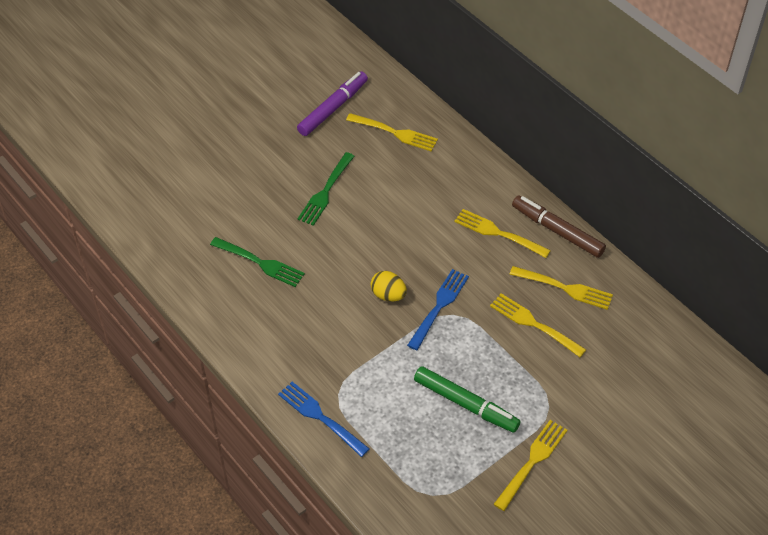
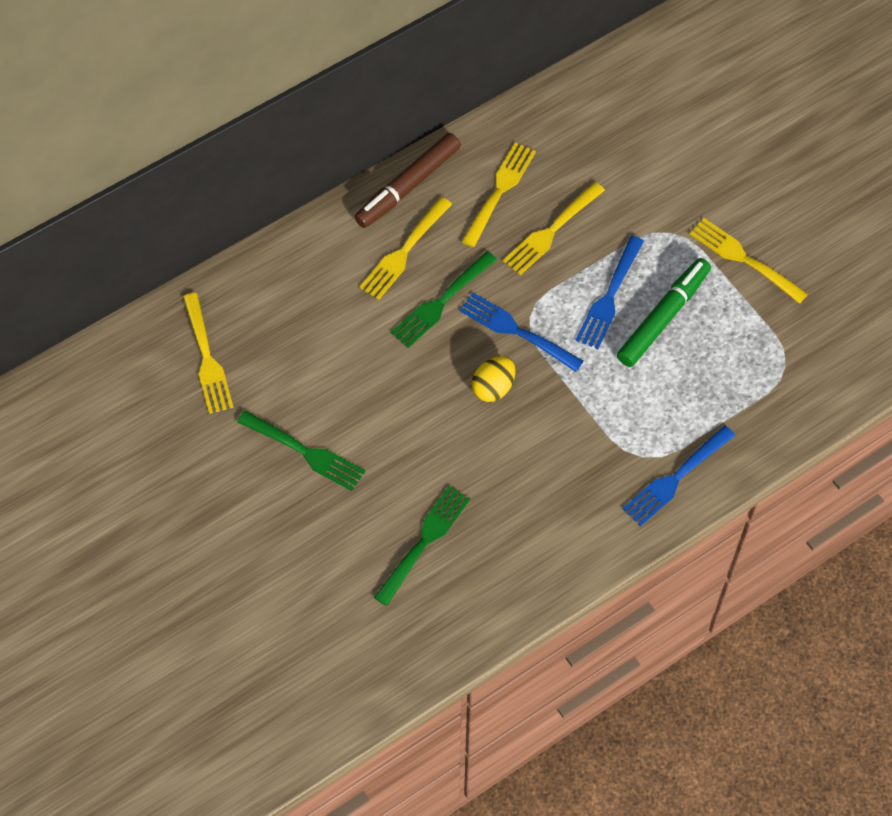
camera: 85 degrees left, 10 degrees up
(333, 108) = (144, 433): purple marker -> none
(394, 133) = (206, 357): yellow fork -> yellow fork turned 135 degrees clockwise
(458, 259) = (442, 301): none -> green fork
(480, 366) = (609, 296): none -> blue fork

